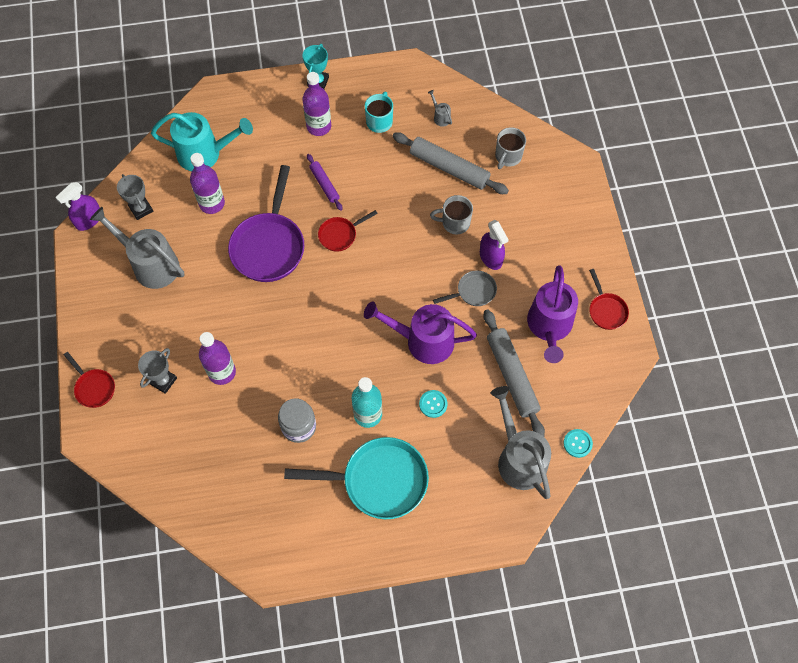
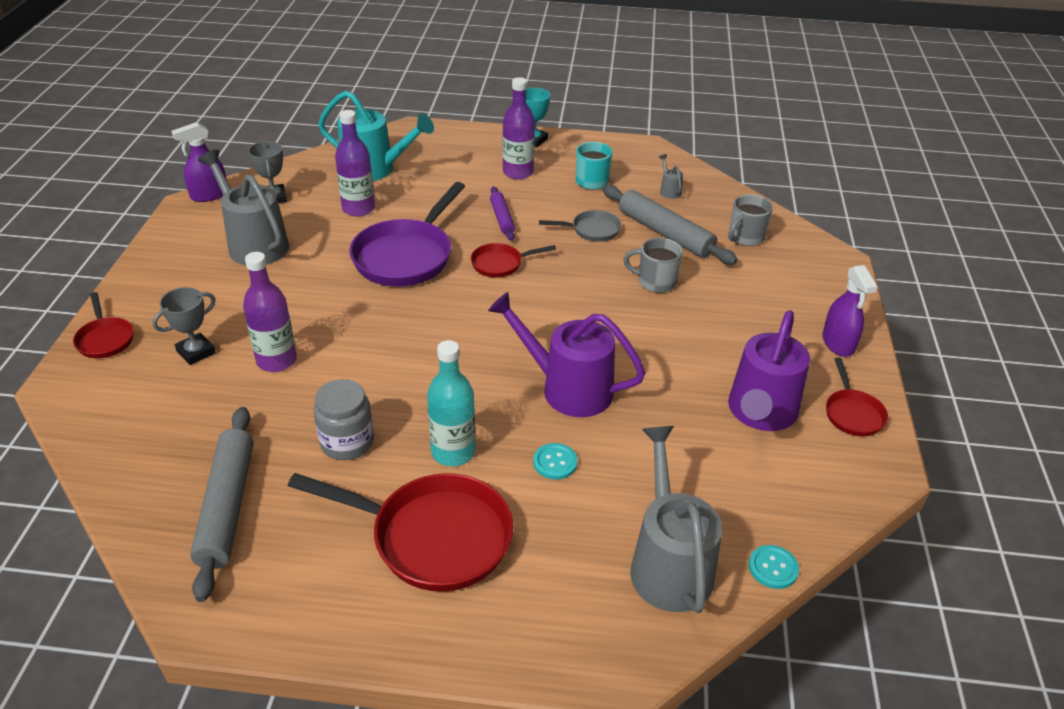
camera: 15 degrees right, 25 degrees down
(379, 481) = (433, 537): turquoise pan -> red pan
(473, 291) = (658, 352): grey pan -> grey pan (592, 230)
(491, 257) = (694, 324): purple spray bottle -> purple spray bottle (838, 343)
(512, 376) = (687, 457): grey rolling pin -> grey rolling pin (227, 507)

